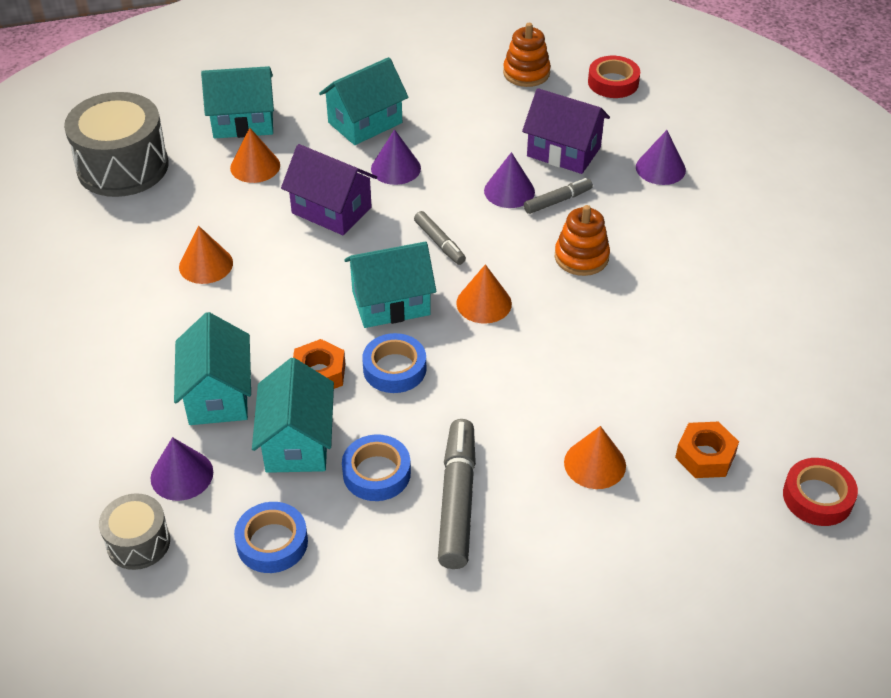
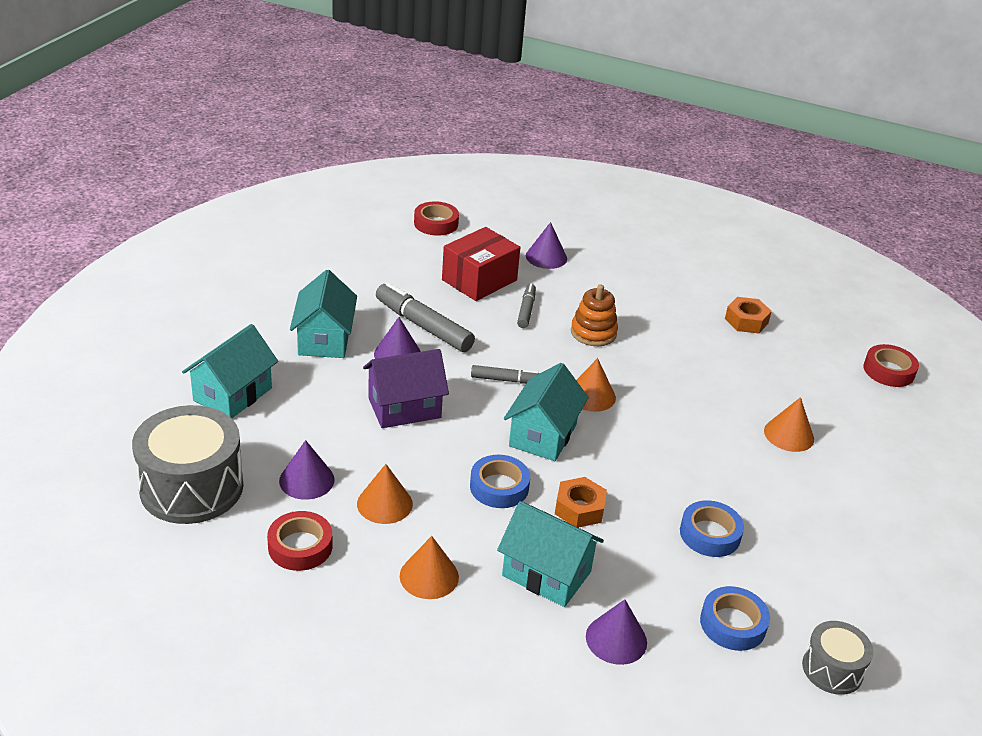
camera: 55 degrees left, 10 degrees down
(115, 251) = (300, 546): none -> red tape
(138, 542) = (668, 702): grey drum -> grey drum (832, 669)
(255, 166) = (298, 417): orange cone -> orange cone (429, 576)
(297, 442) = (641, 557): turquoise house -> none
(394, 369) = (613, 470): blue tape -> blue tape (499, 487)
(457, 500) = (769, 510): grey marker -> grey marker (423, 326)
(509, 191) = (490, 322): purple cone -> purple cone (306, 480)
(526, 73) = (374, 247): orange stacking toy -> none
(564, 151) = (479, 280): purple house -> red box
(705, 456) = (821, 390): orange nut -> orange nut (746, 321)

